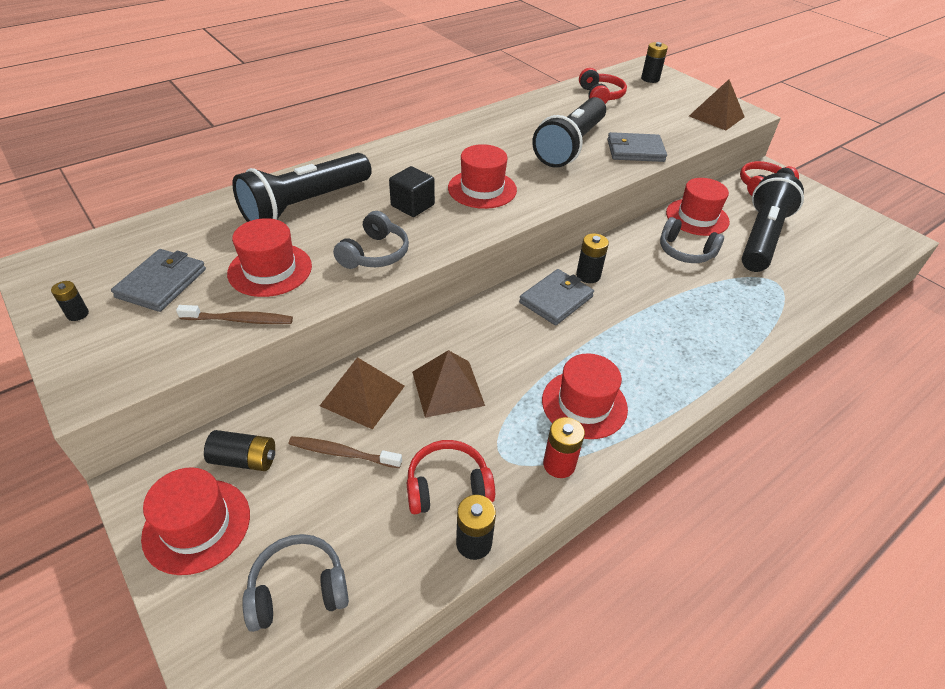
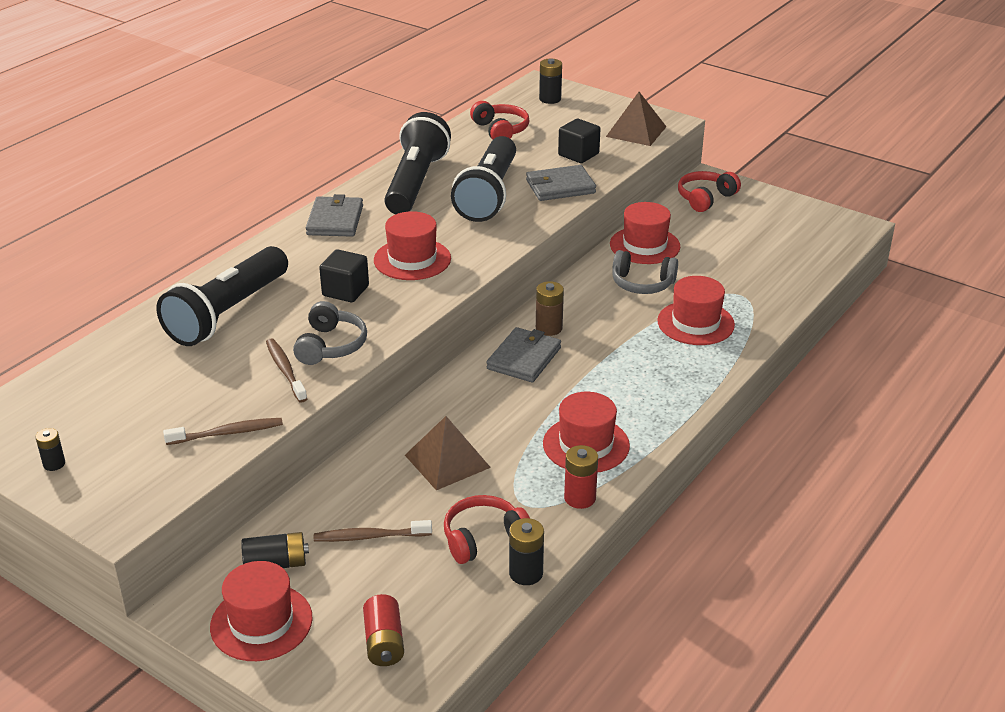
camera: 15 degrees left, 10 degrees down
(162, 283) = (122, 418): grey wallet -> grey wallet (335, 220)
(270, 270) = (229, 383): red hat -> red hat (695, 323)
(298, 589) = (384, 642): grey headphones -> red battery
(323, 269) = (285, 370): none -> brown toothbrush
(363, 395) = (365, 486): brown pyramid -> none
(588, 275) = (549, 328): black battery -> brown battery
(660, 126) = (578, 154): none -> black cube
(761, 238) = (717, 253): black flashlight -> black flashlight (415, 183)

